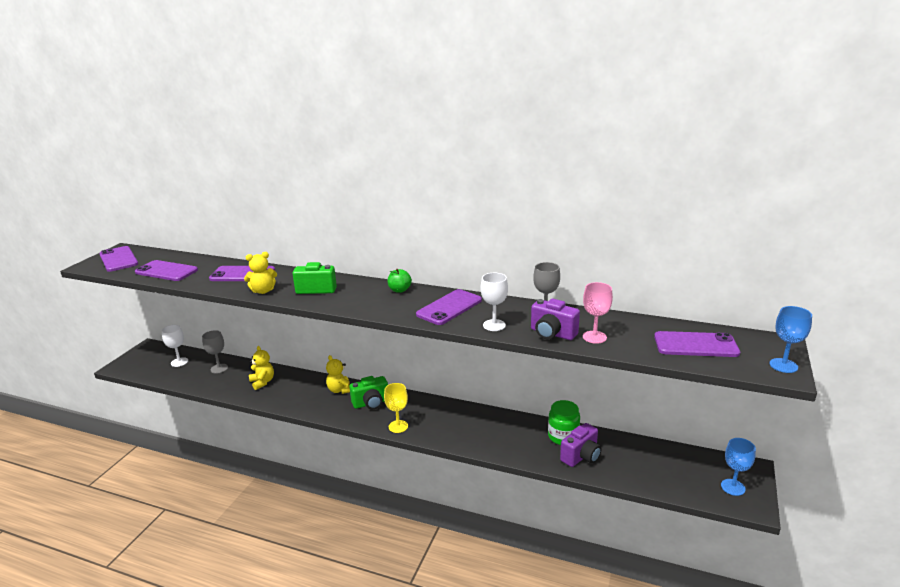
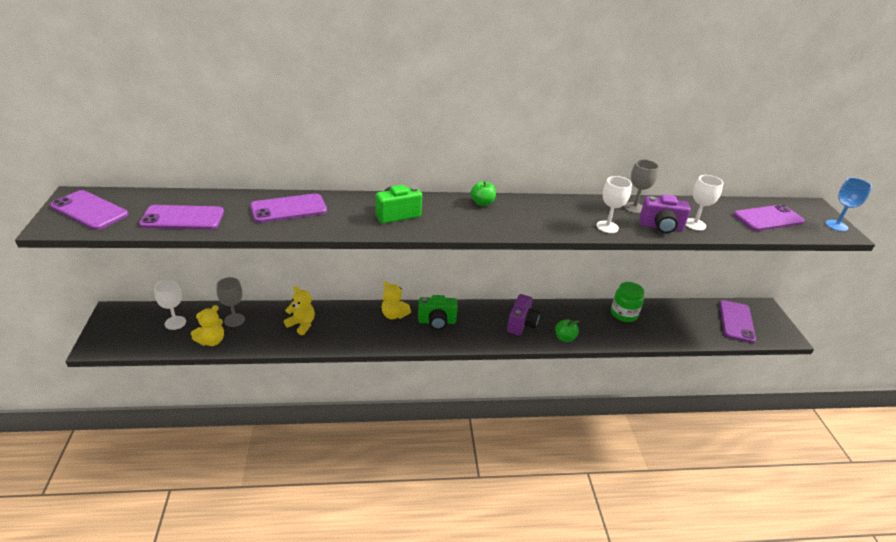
camera: 30 degrees left, 10 degrees up
(263, 291) = (339, 226): yellow teddy bear -> yellow teddy bear (211, 341)
(371, 403) = (437, 322): green camera -> green camera turned 45 degrees clockwise
(398, 426) = (482, 339): yellow goblet -> none
(449, 307) = (549, 215): purple phone -> purple phone (736, 321)
(478, 444) = (564, 338): none -> green apple
(581, 456) = (651, 328): purple camera -> purple camera (521, 324)
(594, 337) = (694, 224): pink goblet -> white goblet
(733, 487) = (765, 325): blue goblet -> none

